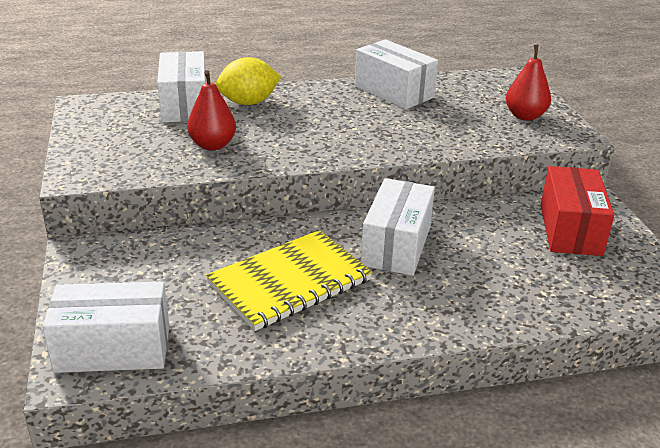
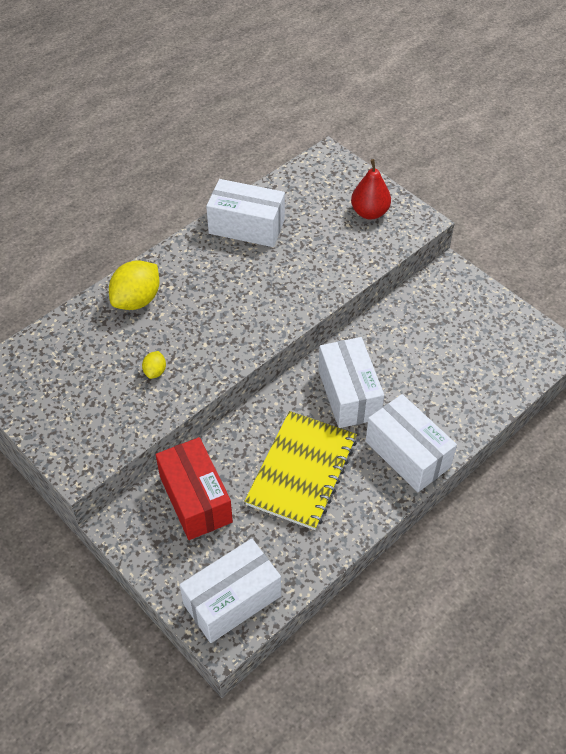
camera: 30 degrees left, 20 degrees up
(184, 105) = (84, 330): white box -> white box (407, 454)
(212, 145) = (155, 371): red pear -> yellow lemon
(570, 229) = (454, 314): red box -> red box (195, 499)

